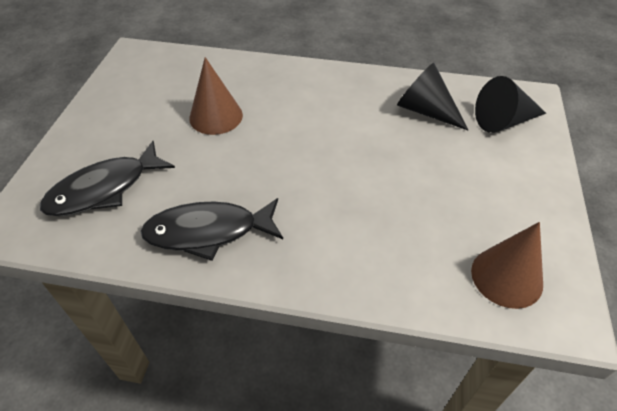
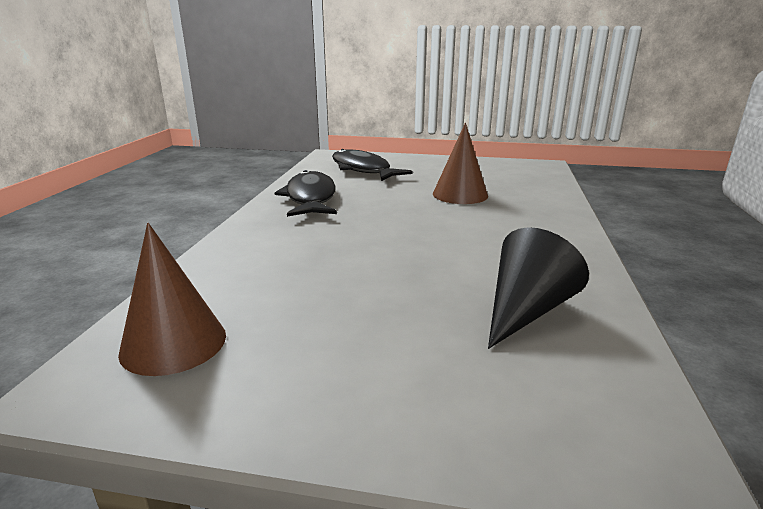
camera: 90 degrees right, 25 degrees down
(504, 121) = (534, 399): black cone -> none

